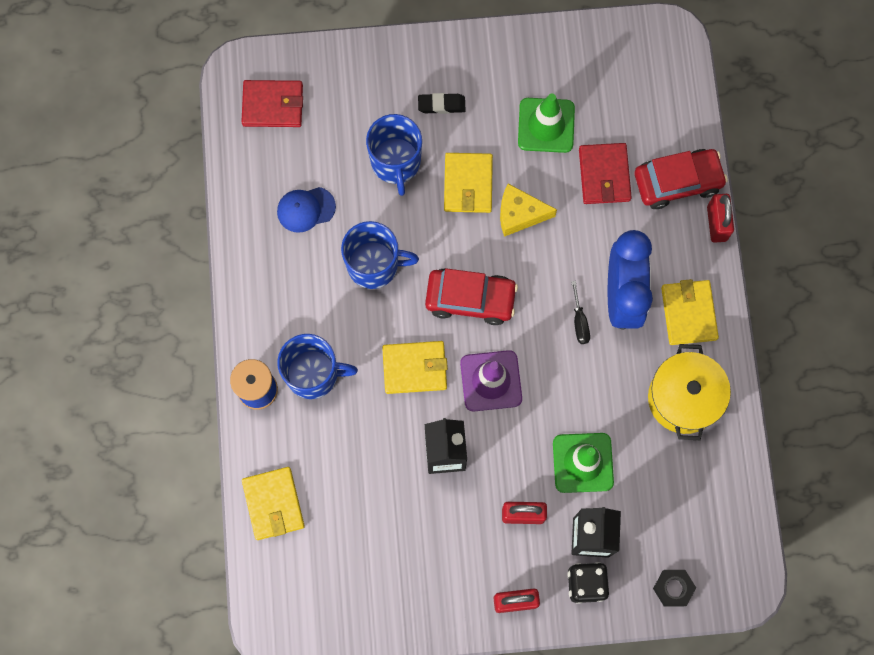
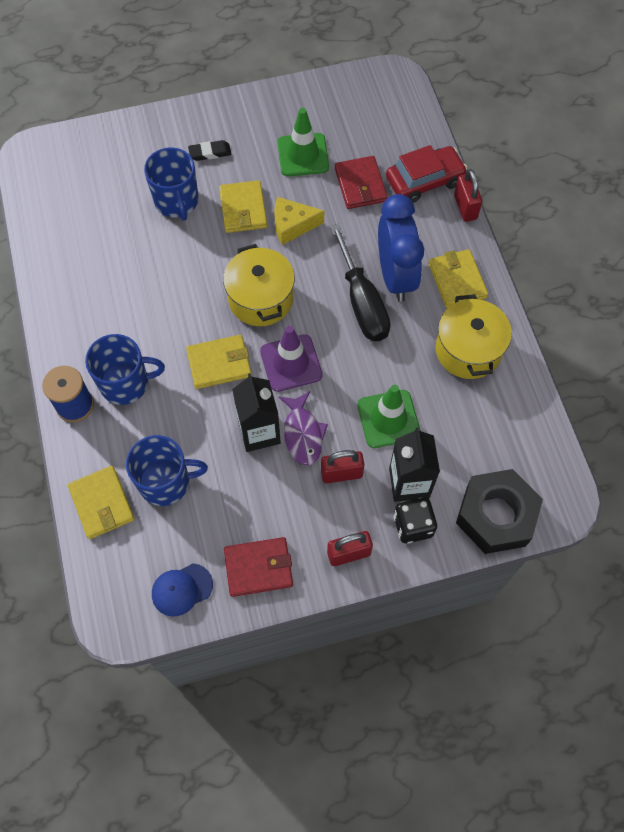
camera: 10 degrees left, 10 degrees down
(273, 105) = (62, 174): red wallet -> red wallet (258, 568)
(306, 209) = (101, 250): blue cap -> blue cap (182, 589)
(374, 265) = (169, 285): blue mug -> blue mug (166, 482)
(470, 299) = (260, 299): red car -> yellow pot
(490, 463) = (302, 433): none -> purple fish
(579, 322) = (362, 302): black screwdriver -> black screwdriver, size x2.32
(673, 588) = (496, 516): black nut -> black nut, size x2.11

